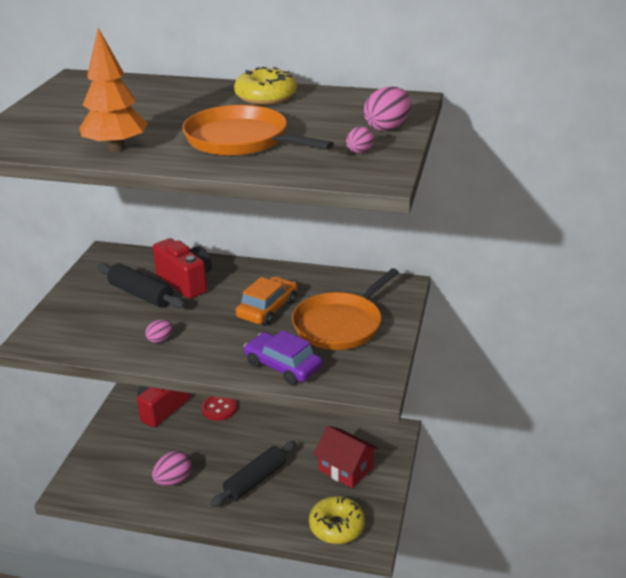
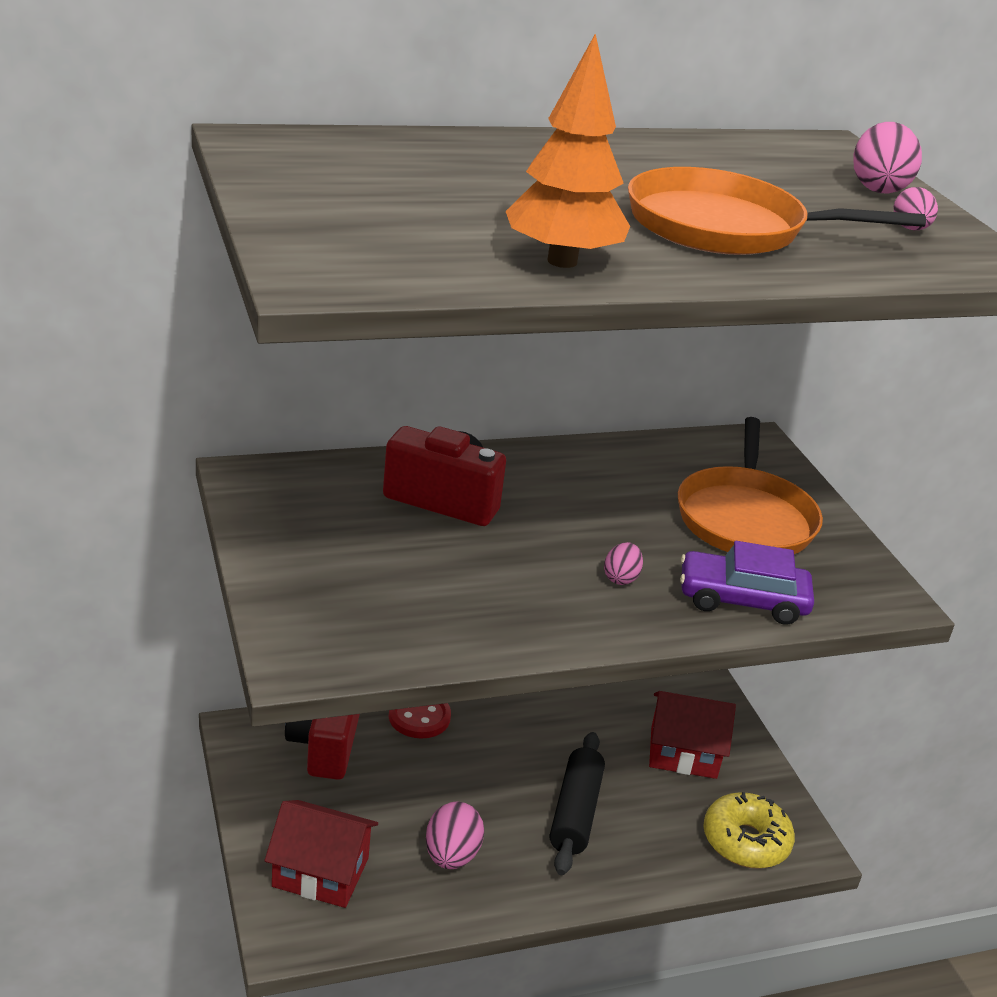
camera: 35 degrees left, 0 degrees up
(107, 467) = (320, 872): none -> red house
(141, 295) = (396, 537): black rolling pin -> none
(160, 339) = (517, 604): pink egg -> pink egg (621, 578)
(265, 97) = (632, 153): yellow donut -> none
(267, 309) = (619, 516): orange car -> none

